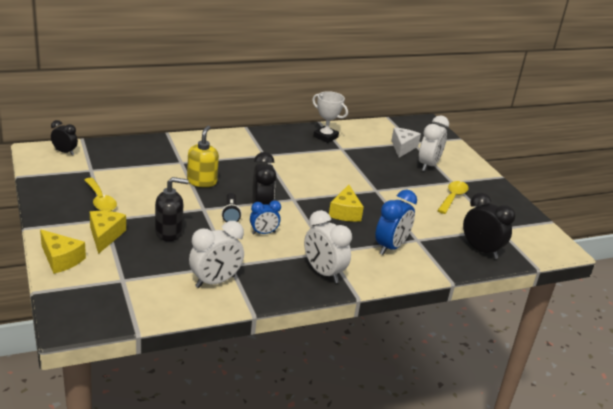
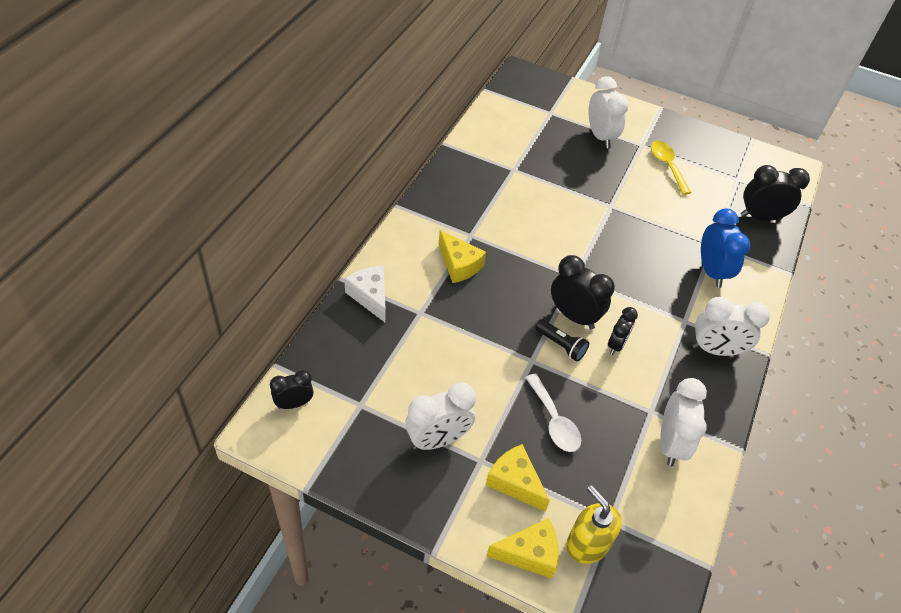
camera: 45 degrees left, 20 degrees up
(100, 200) = (437, 439): yellow spoon -> white clock
(169, 232) = (554, 421): black soap dispenser -> white spoon
(202, 181) = (477, 323): yellow soap dispenser -> yellow soap dispenser (587, 544)
(263, 233) = (616, 345): blue clock -> black clock
(325, 137) = (480, 163): white trophy -> none
(345, 212) = (630, 257): yellow cheese -> yellow cheese (459, 265)
(403, 147) = (553, 126): white cheese -> white cheese (370, 296)

